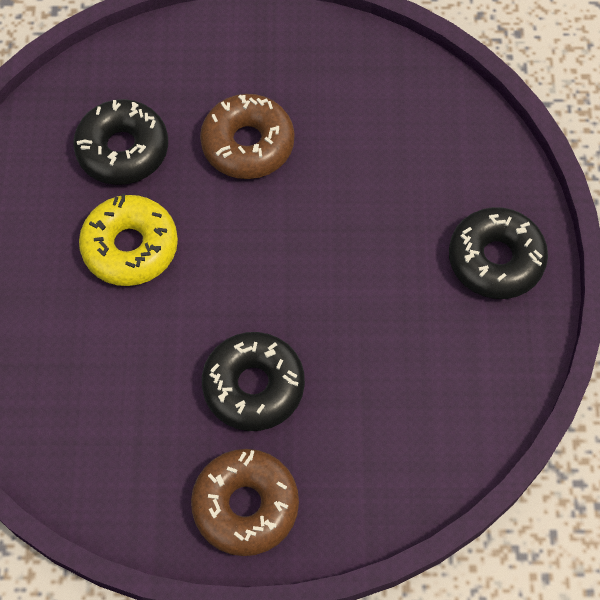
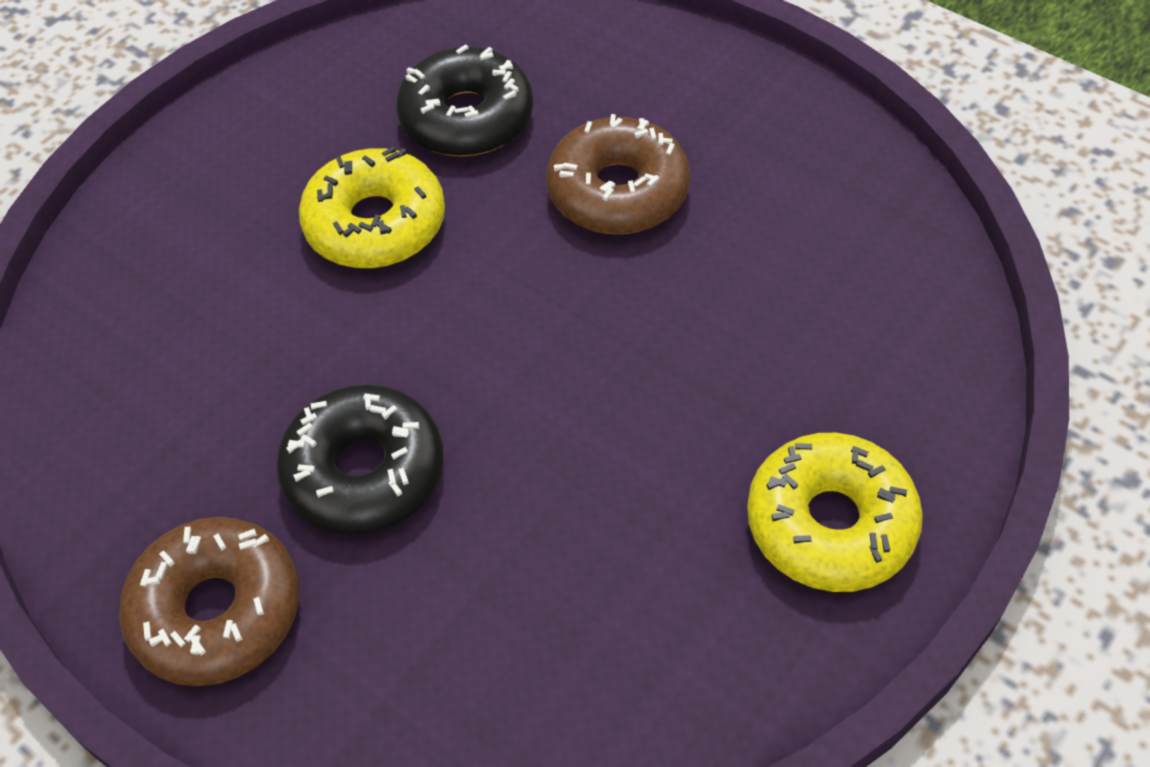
camera: 40 degrees right, 10 degrees down
(495, 259) = (830, 523): black donut -> yellow donut

